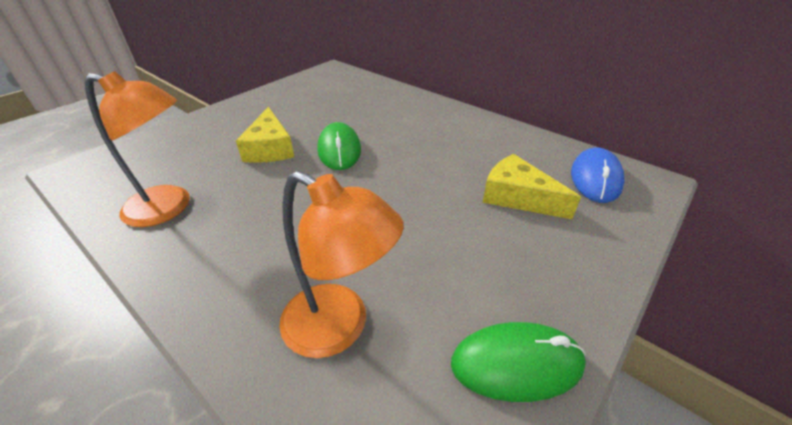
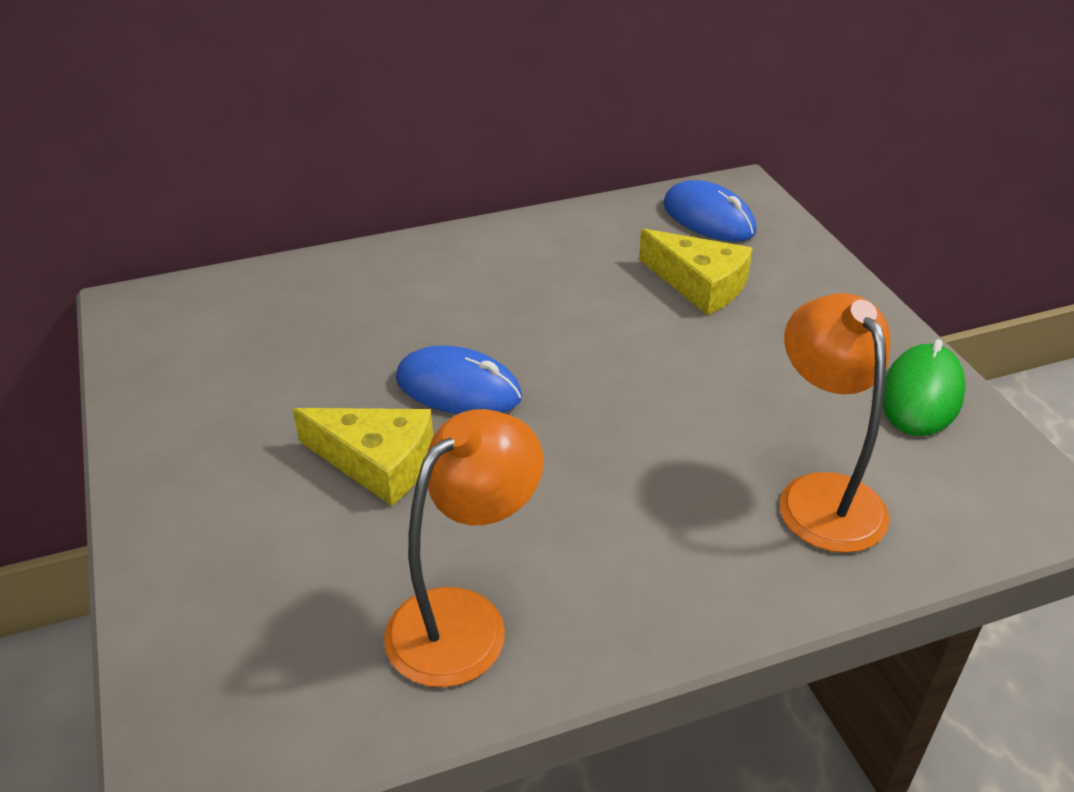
camera: 60 degrees left, 0 degrees up
(339, 150) = (458, 388): green mouse -> blue mouse
(339, 328) = (821, 495): orange lamp -> orange lamp turned 75 degrees counterclockwise
(517, 197) = (699, 284): yellow cheese -> yellow cheese turned 120 degrees counterclockwise

